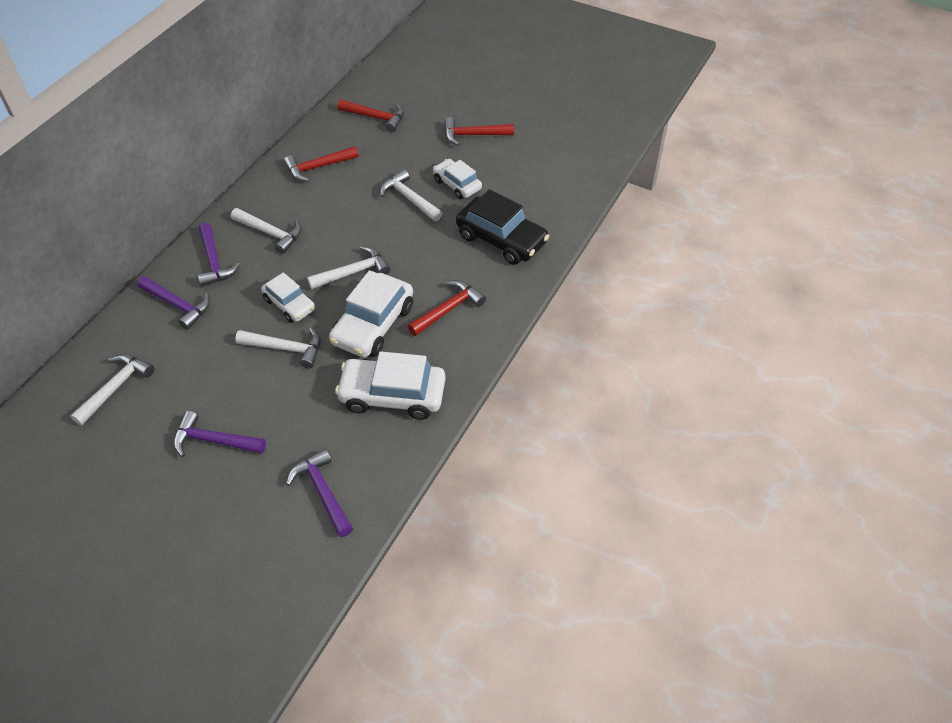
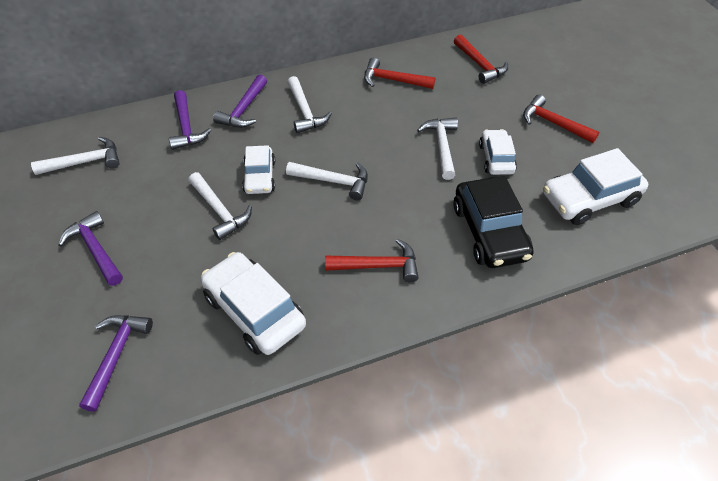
camera: 40 degrees right, 0 degrees up
(373, 325) = (303, 237): white car -> white car (589, 199)

